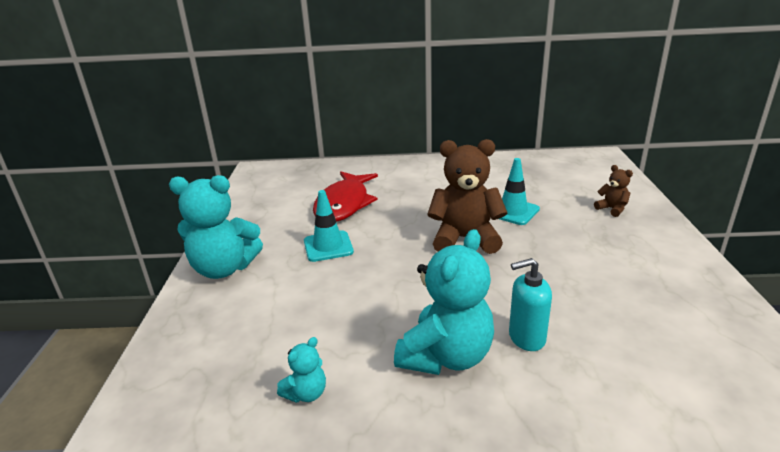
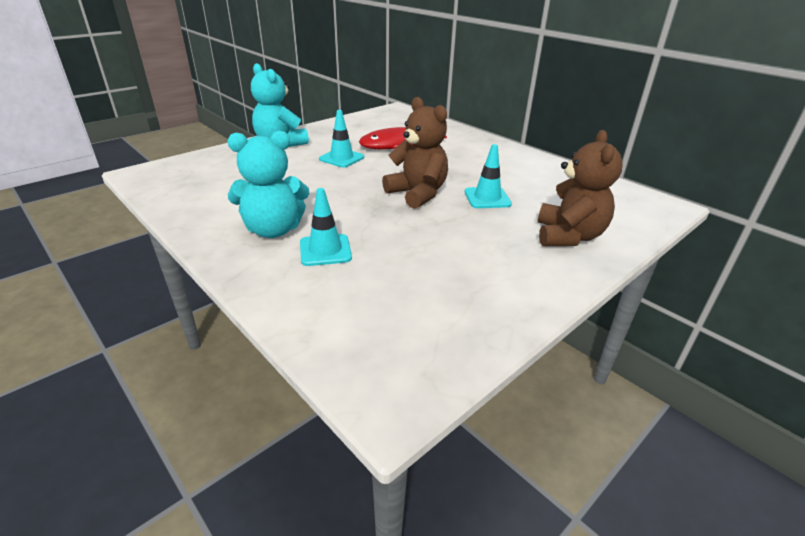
camera: 45 degrees right, 5 degrees up
(306, 393) = (199, 203): turquoise teddy bear -> none
(526, 338) = (325, 250): turquoise soap dispenser -> turquoise traffic cone
(612, 209) = (568, 236): brown teddy bear -> brown teddy bear, size x2.13

